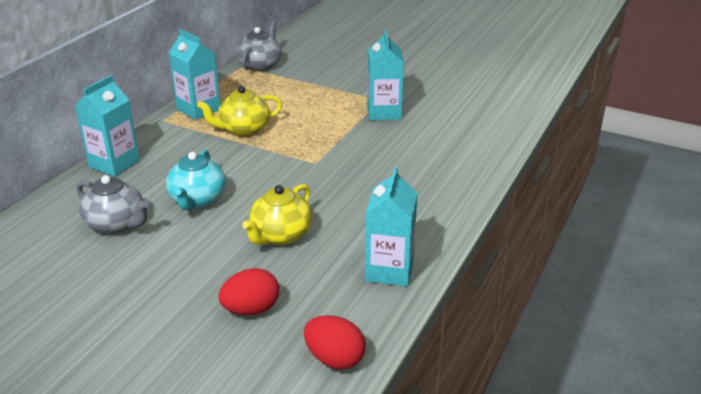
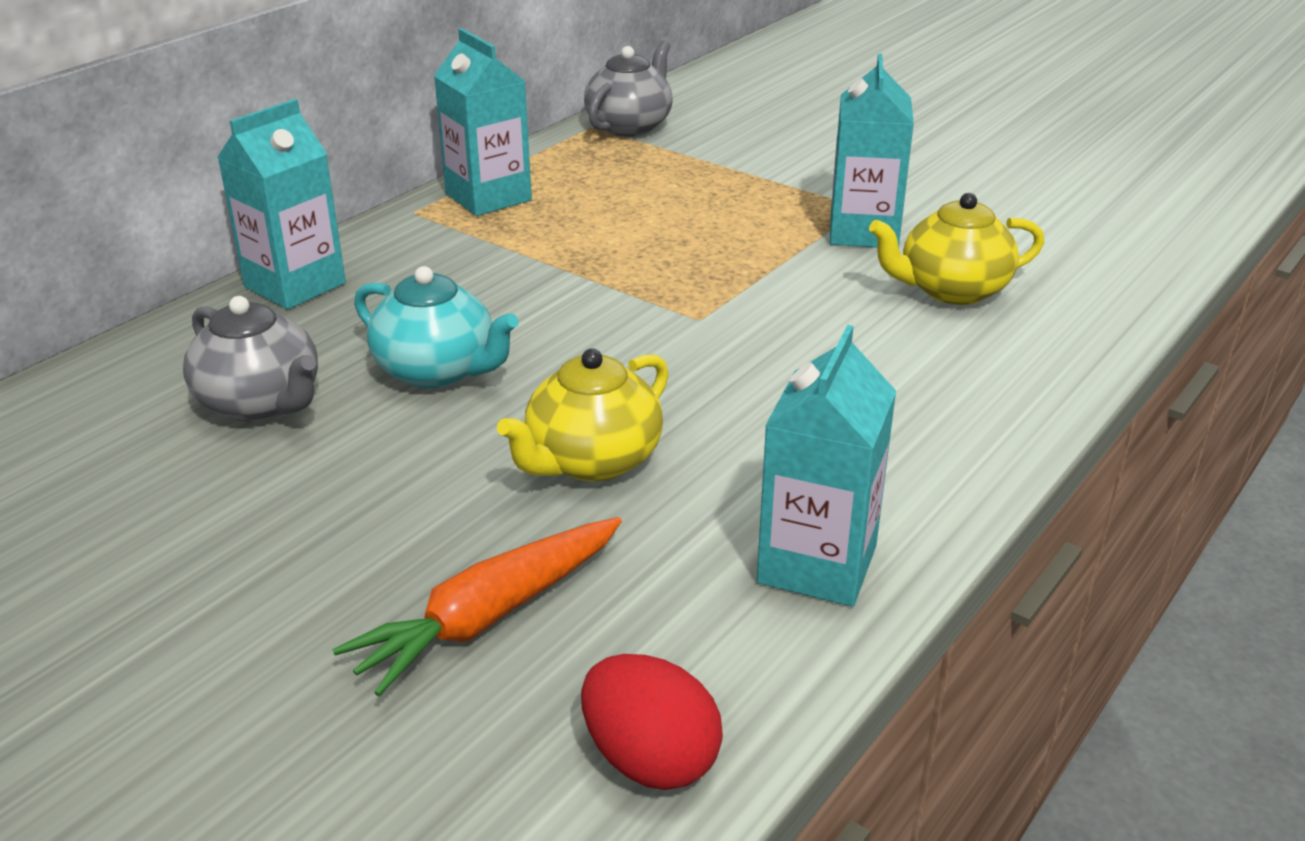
camera: 10 degrees right, 0 degrees up
(197, 200) = (437, 371): turquoise teapot -> turquoise teapot turned 75 degrees counterclockwise
(243, 129) = (566, 241): yellow teapot -> yellow teapot (951, 290)
(251, 309) = (488, 617): red egg -> orange carrot

